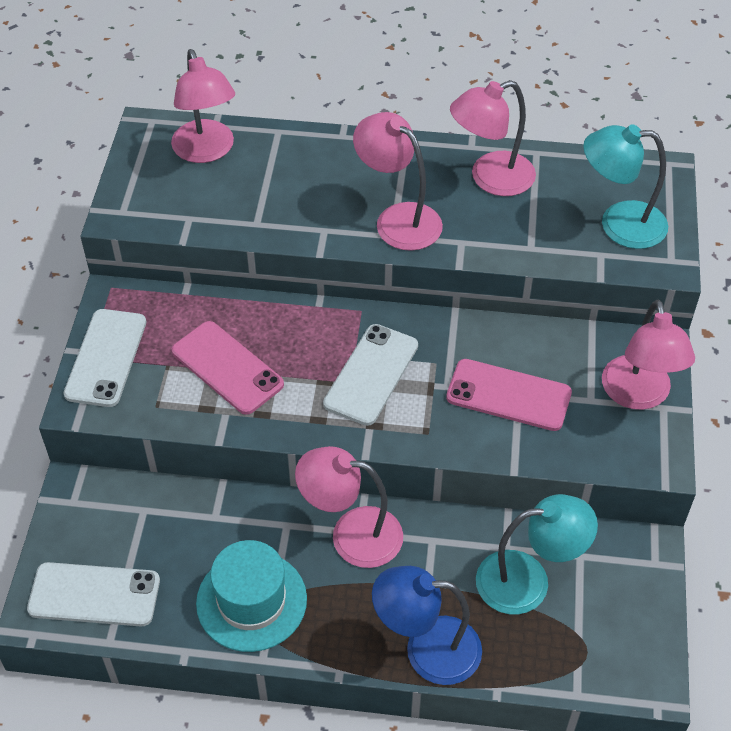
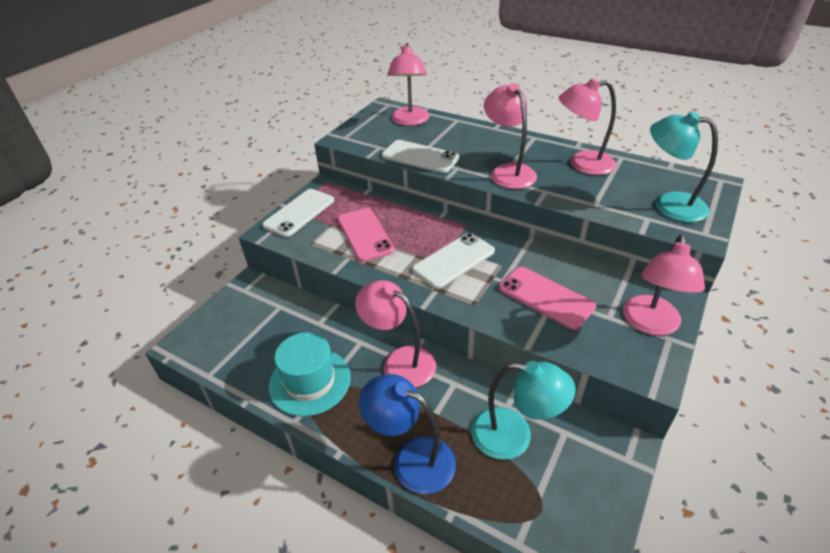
camera: 25 degrees right, 10 degrees down
(94, 594) = (219, 345): white phone -> white phone (420, 157)

